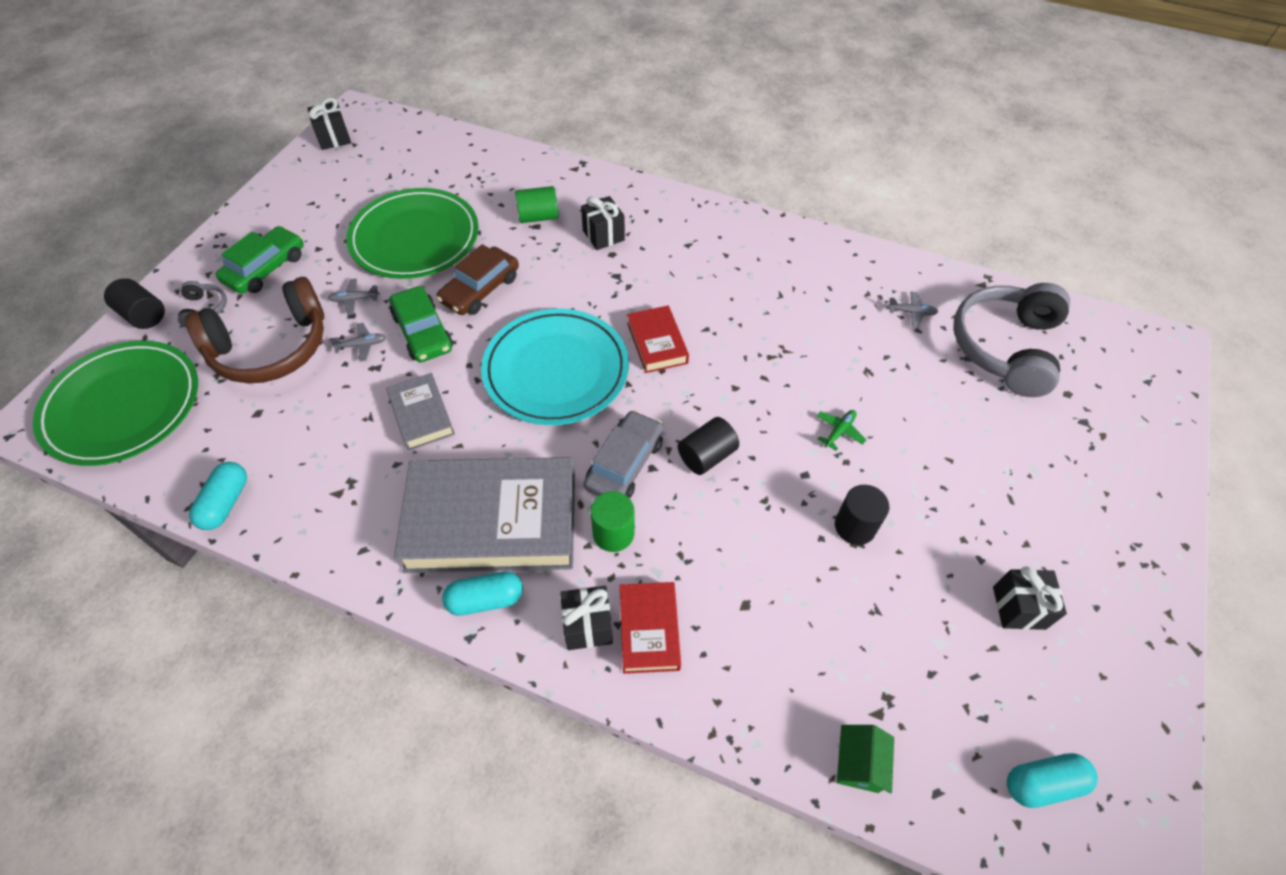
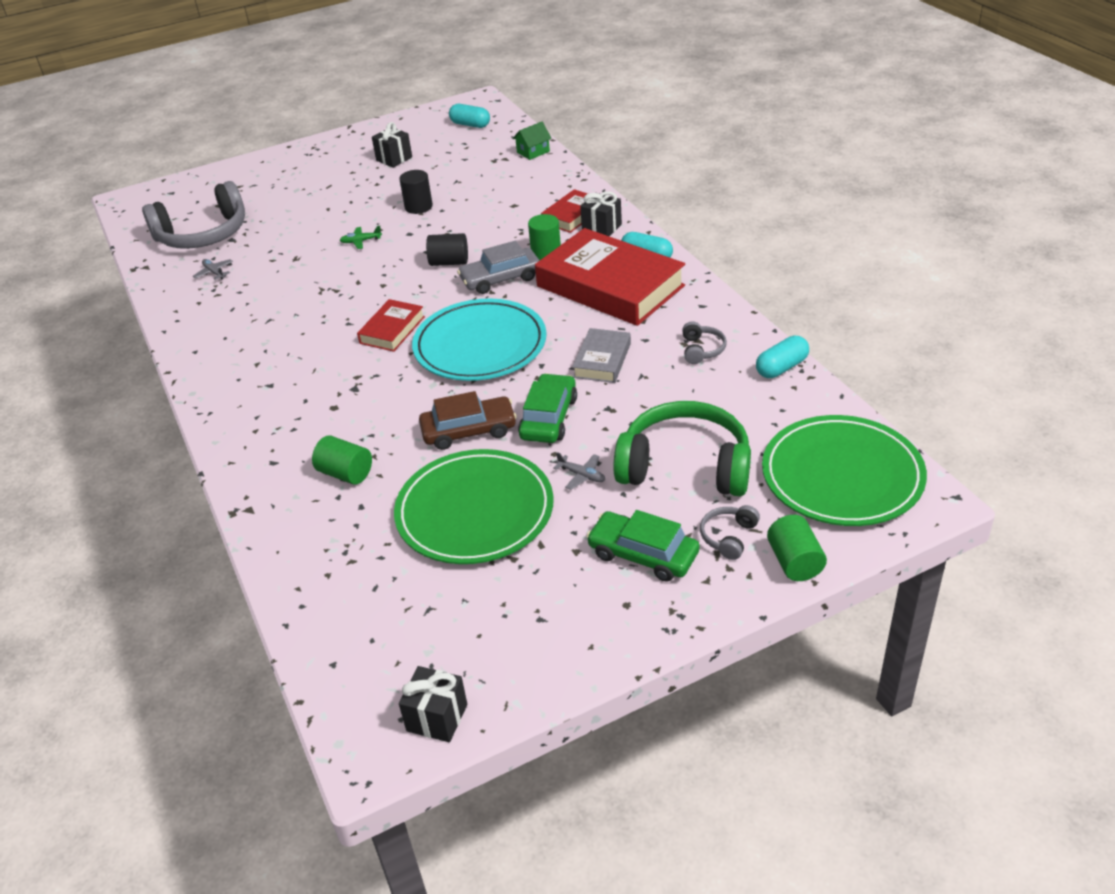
camera: 135 degrees left, 15 degrees down
(144, 315) = (794, 562): black cylinder -> green cylinder
(266, 268) = (643, 554): green car -> green car turned 45 degrees clockwise
(271, 347) = (685, 467): brown headphones -> green headphones
(326, 482) = (701, 350): none -> grey headphones
(362, 345) = (606, 431): grey plane -> none
(492, 521) = (610, 286): grey book -> red book
(603, 235) = (318, 426): black gift -> none

